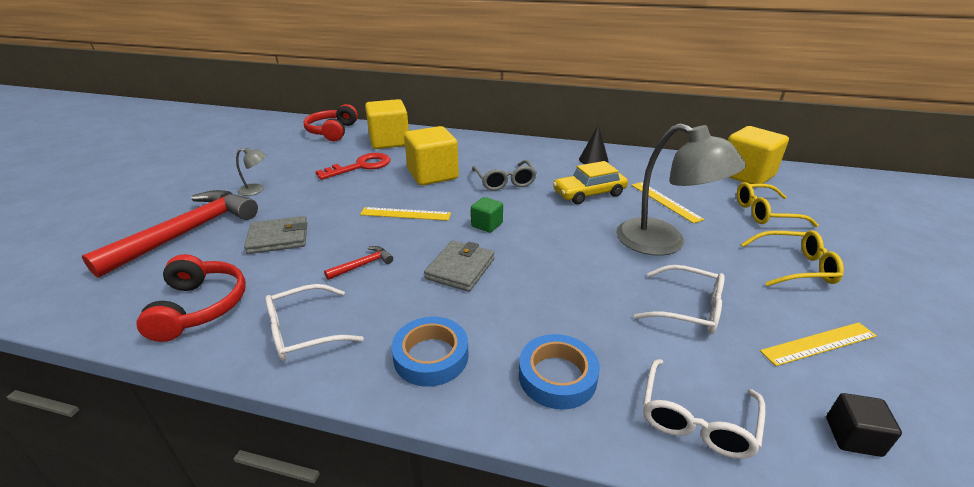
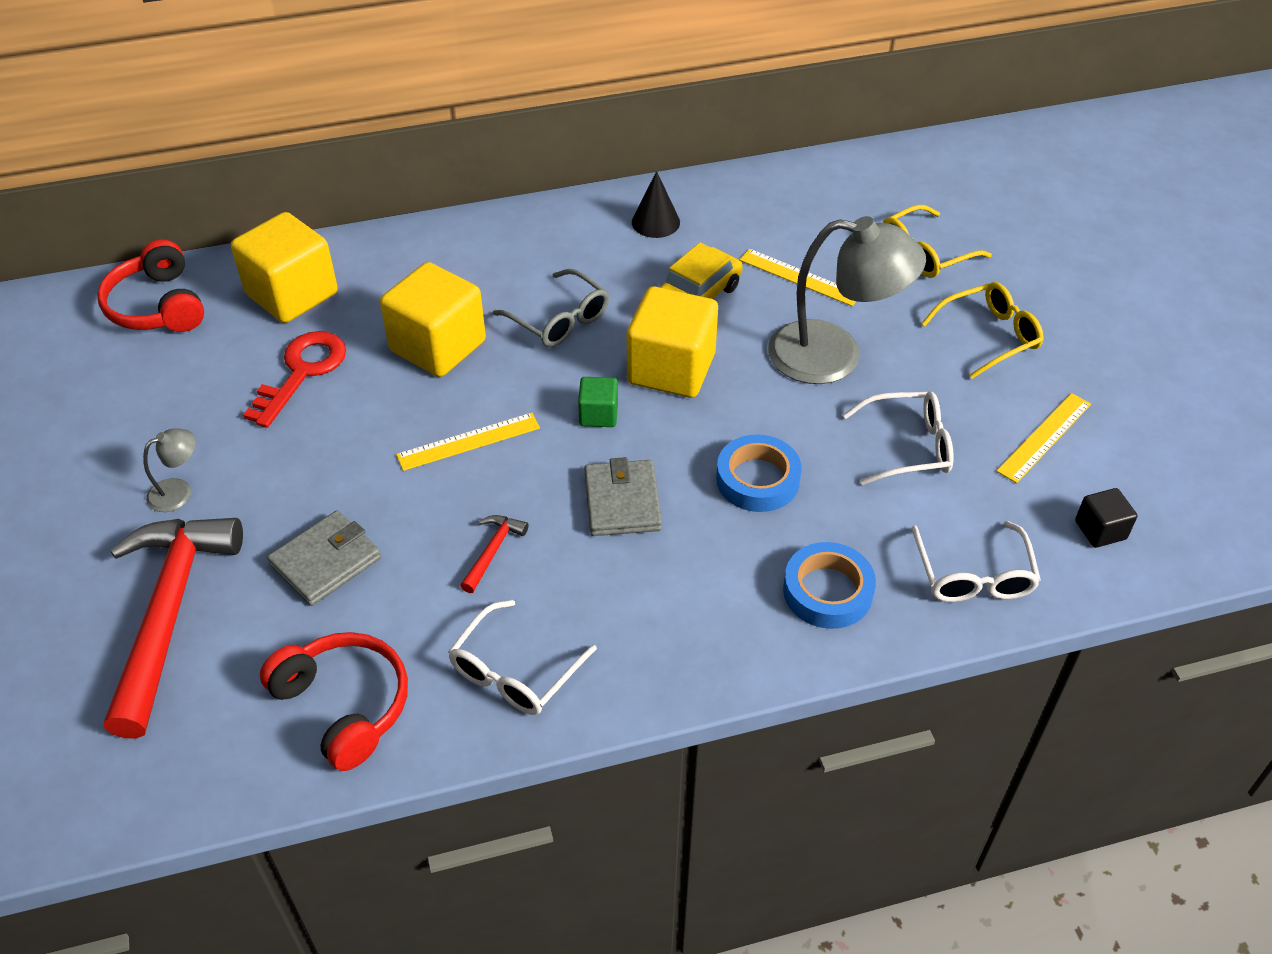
camera: 30 degrees left, 15 degrees up
(431, 356) = (685, 631): blue tape -> blue tape (757, 479)
(746, 175) = (875, 181): yellow cube -> yellow cube (671, 369)

